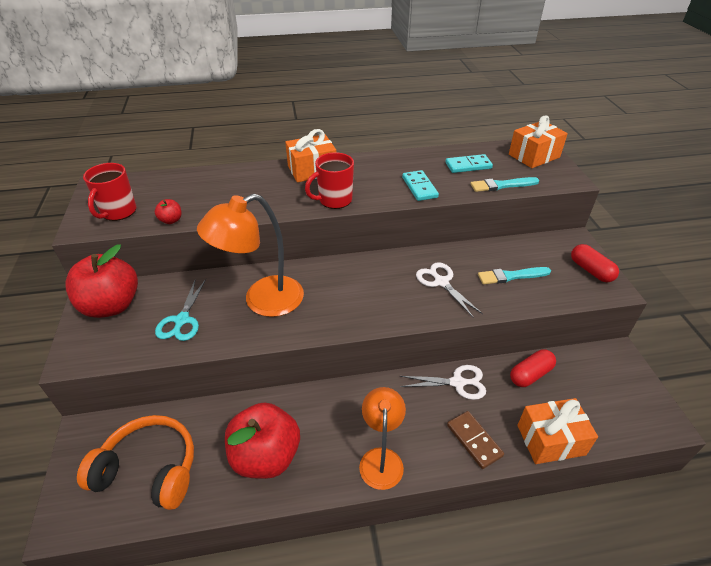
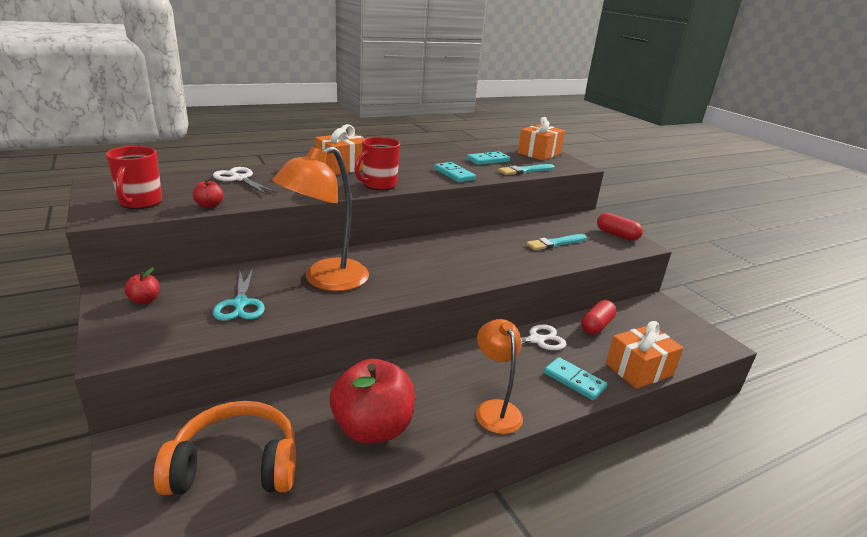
camera: 20 degrees left, 15 degrees down
(112, 305) = (145, 300): red apple -> red apple, size x0.41
(441, 282) = (496, 252): white scissors -> white scissors (239, 179)
(474, 440) = (574, 380): brown domino -> turquoise domino

